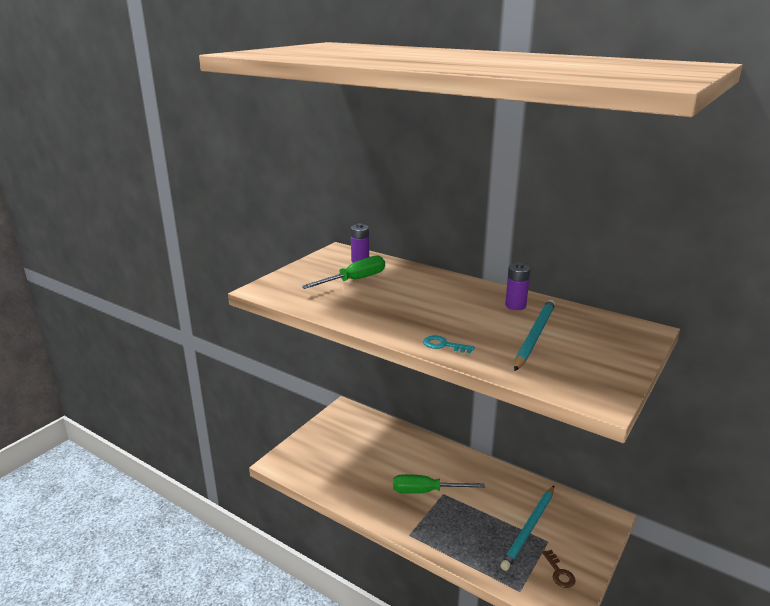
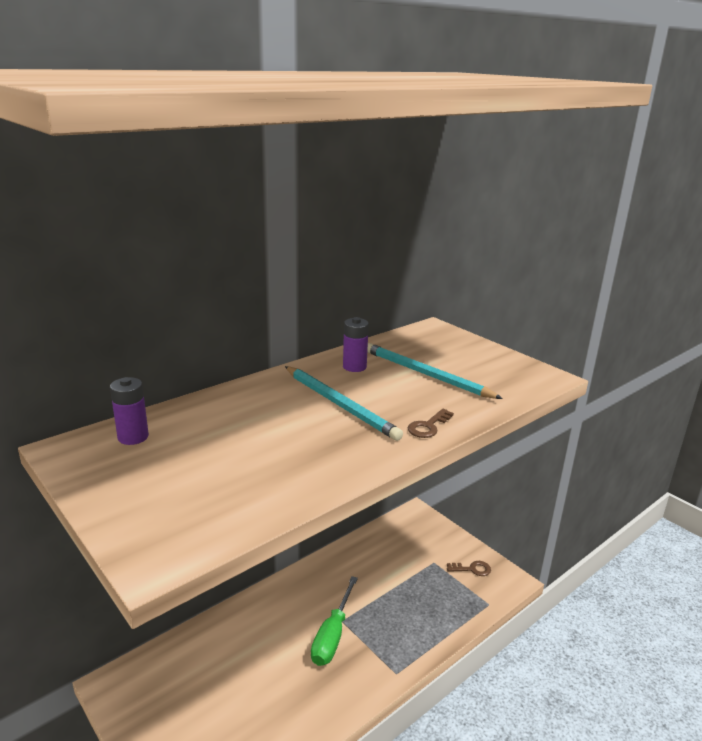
camera: 75 degrees left, 0 degrees up
(354, 280) = (201, 454): green screwdriver -> none
(443, 345) = (428, 426): turquoise key -> brown key
(529, 529) = (415, 569): turquoise pencil -> turquoise pencil (340, 405)

